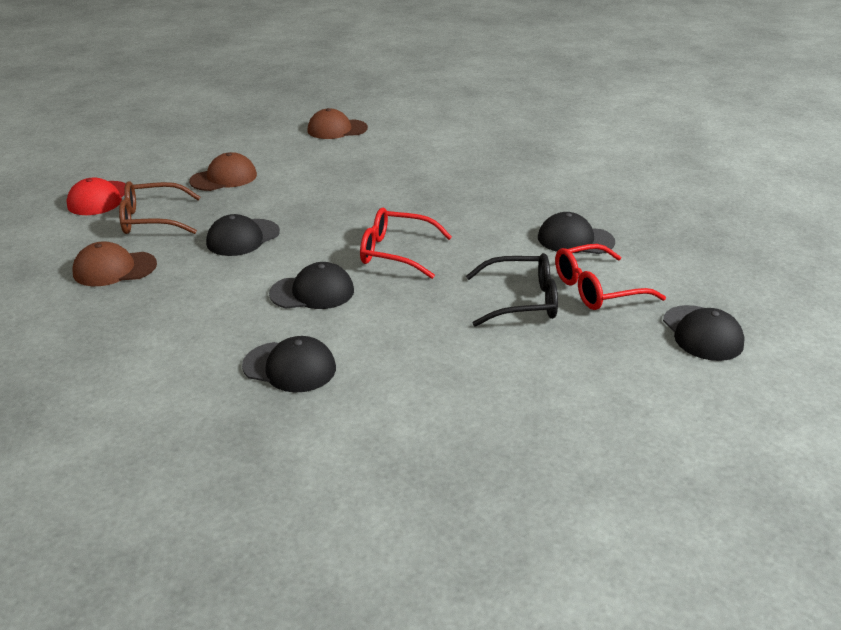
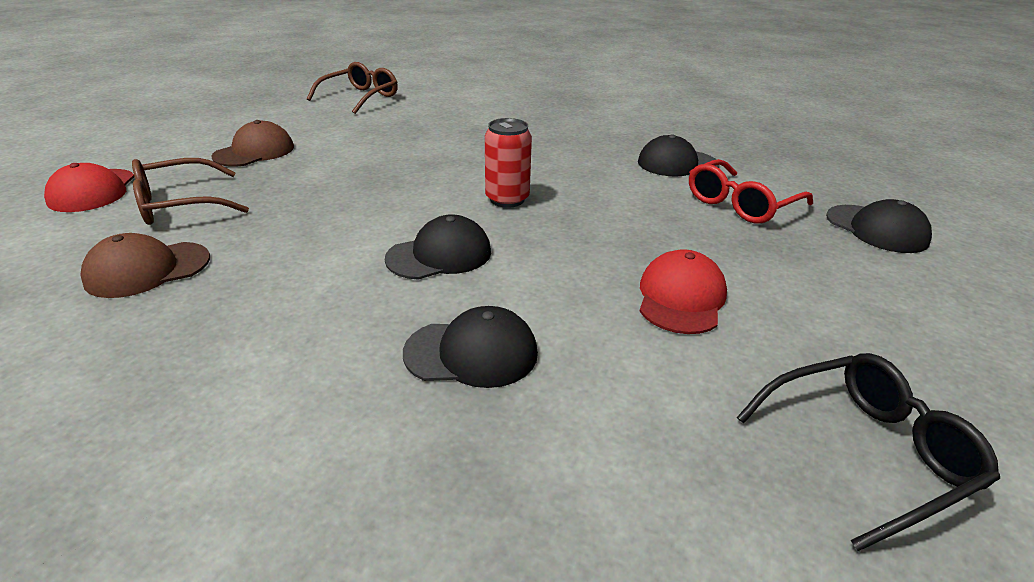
camera: 20 degrees left, 0 degrees up
(243, 238) = (313, 209): black cap -> none
(337, 129) = (360, 97): brown cap -> brown glasses
(396, 252) = (507, 199): red glasses -> red can
(469, 359) = (681, 298): none -> red cap
(522, 301) = (680, 227): black glasses -> black glasses (866, 452)

